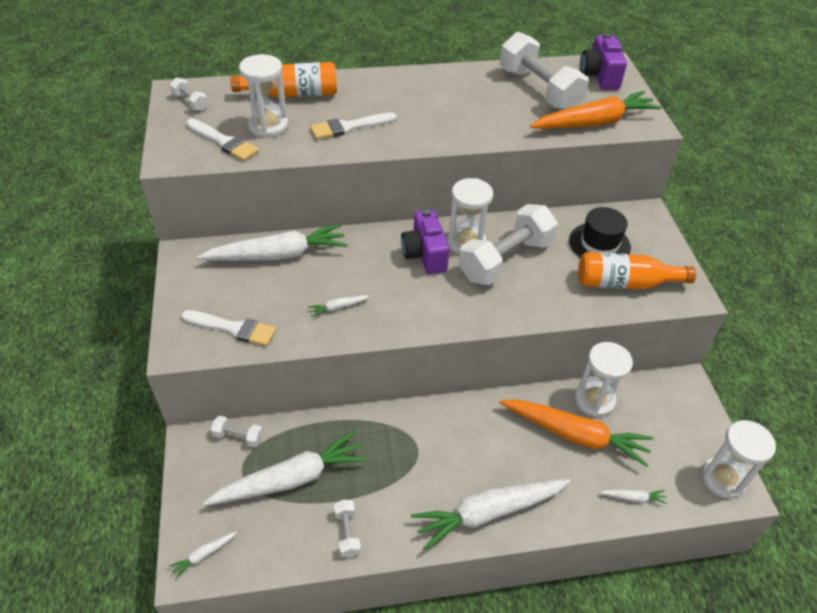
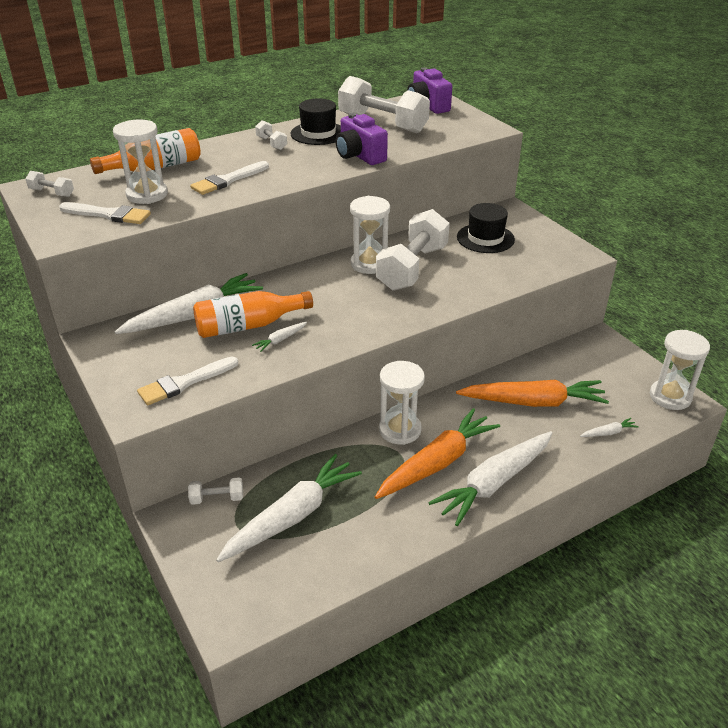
camera: 20 degrees left, 10 degrees down
(203, 555) = (238, 609): white carrot -> none
(233, 328) = (184, 383): white brush -> white brush turned 150 degrees clockwise
(347, 533) = (373, 542): white dumbbell -> white dumbbell (271, 143)
(425, 254) = (337, 281): purple camera -> purple camera (359, 156)
(467, 88) = (318, 133): none -> black hat
(594, 122) = (445, 136): orange carrot -> orange carrot (437, 463)
(594, 400) = (534, 372): white hourglass -> white hourglass (400, 430)
(625, 283) = (524, 260): orange bottle -> orange bottle (248, 326)

